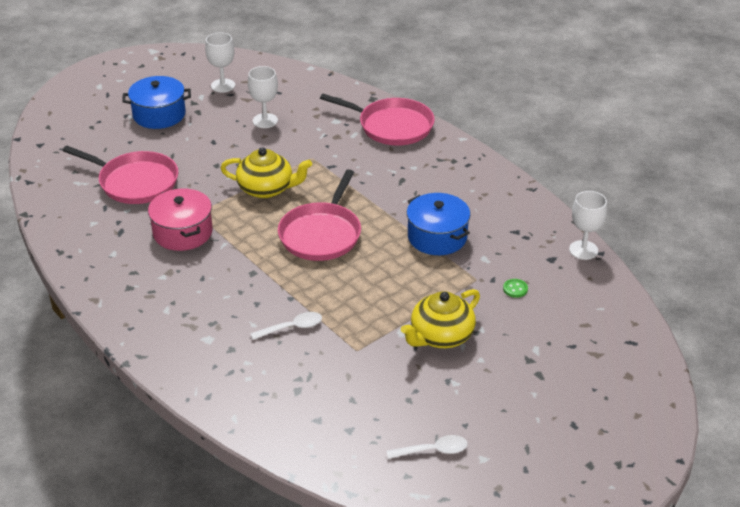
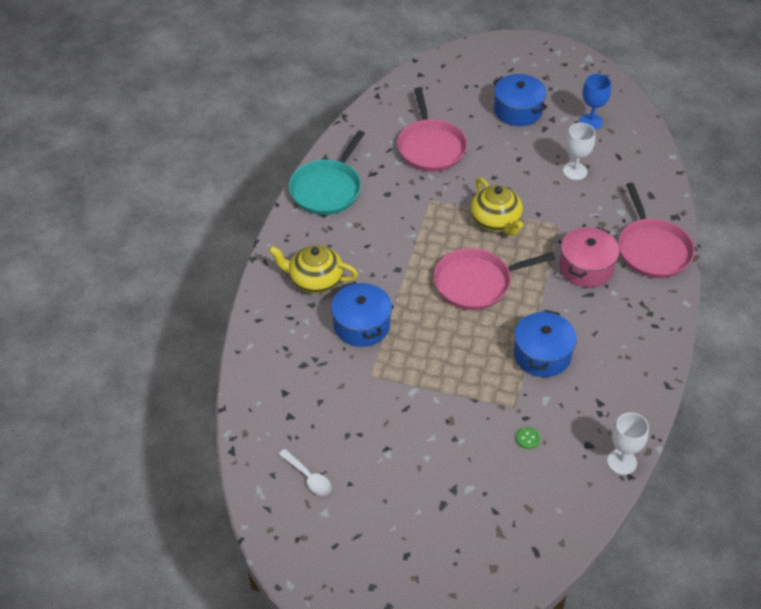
camera: 55 degrees right, 10 degrees up
(101, 269) = (327, 189): none -> turquoise pan
(182, 232) = (403, 206): pink pot -> pink pot (586, 267)
(223, 85) = (591, 122): white goblet -> blue goblet
(292, 327) = (361, 325): white spoon -> blue pot
(440, 336) = (430, 418): yellow teapot -> yellow teapot (315, 280)

